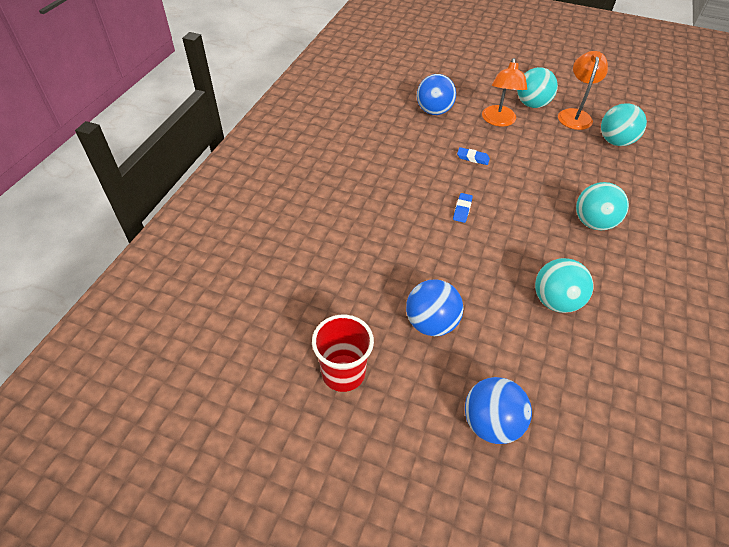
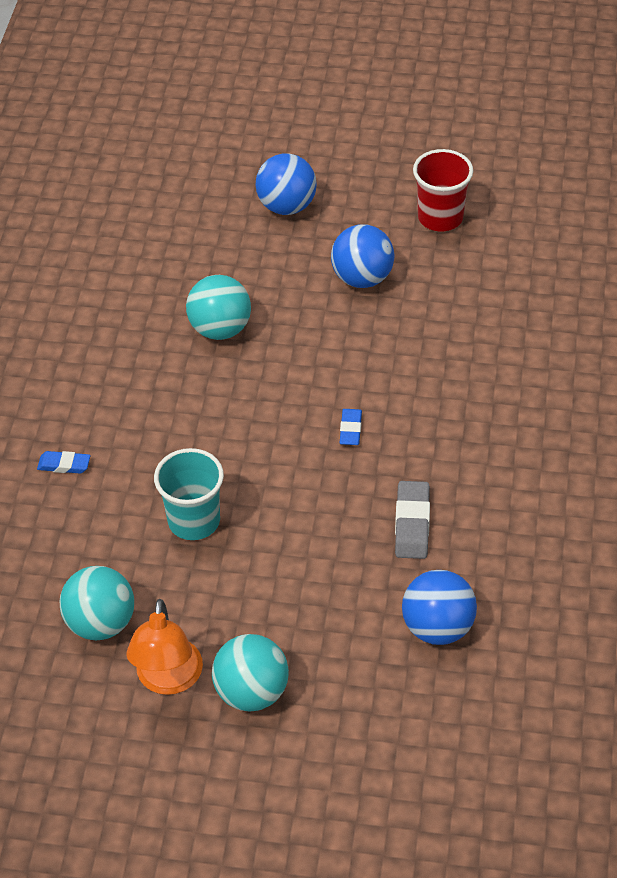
camera: 170 degrees right, 0 degrees up
(435, 154) = (412, 523): none -> grey eraser
(472, 158) = (349, 529): blue eraser -> blue eraser (64, 465)
(498, 121) = (313, 629): orange lamp -> none
(567, 178) = (194, 521): none -> turquoise cup
(593, 223) = (161, 446): turquoise ball -> none

